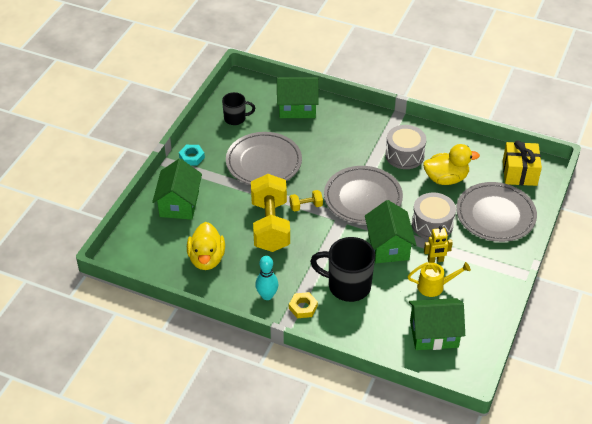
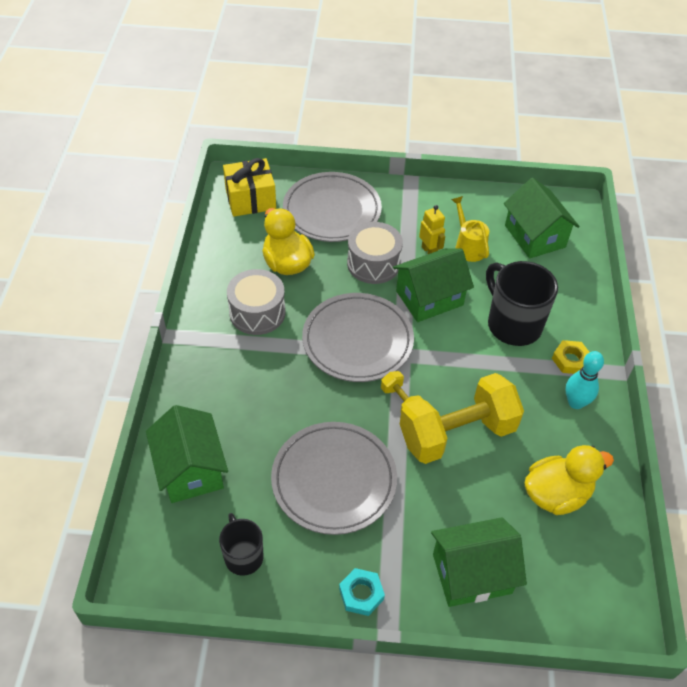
camera: 110 degrees left, 5 degrees up
(347, 286) = (512, 324): black mug -> black mug turned 150 degrees clockwise

